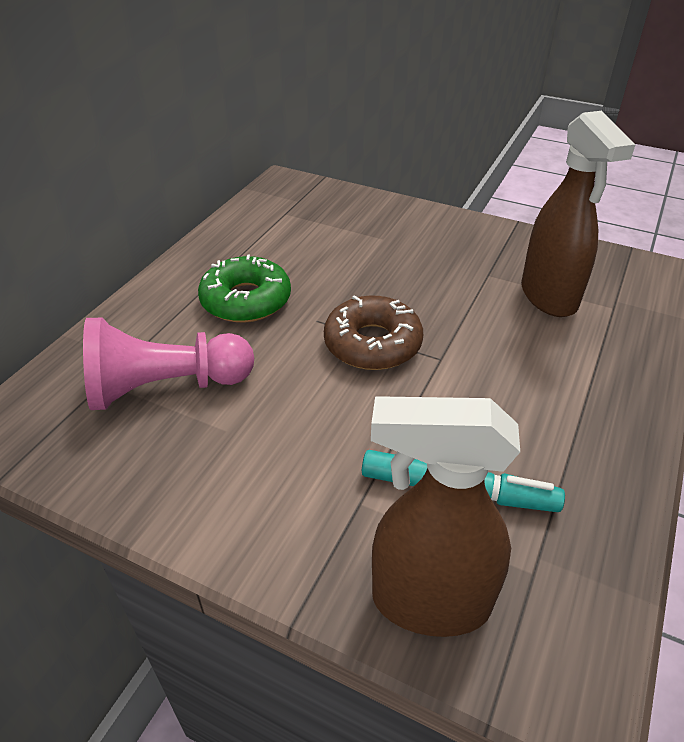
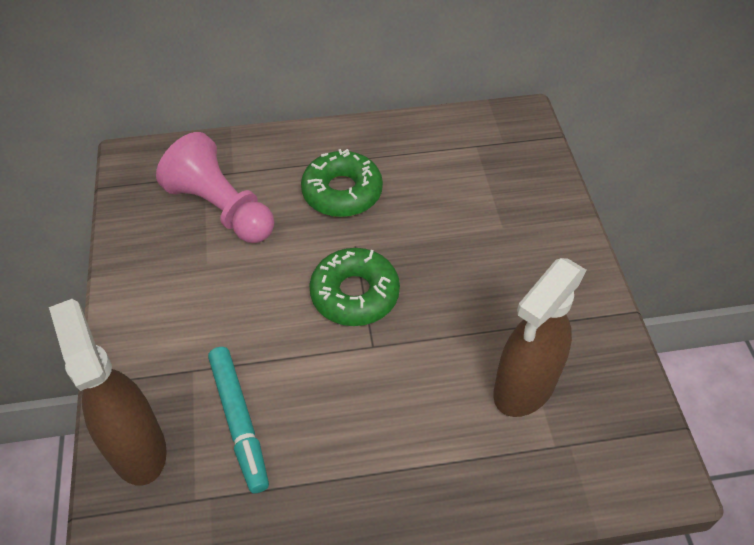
camera: 55 degrees right, 10 degrees up
(372, 343) = (355, 294): brown donut -> green donut

